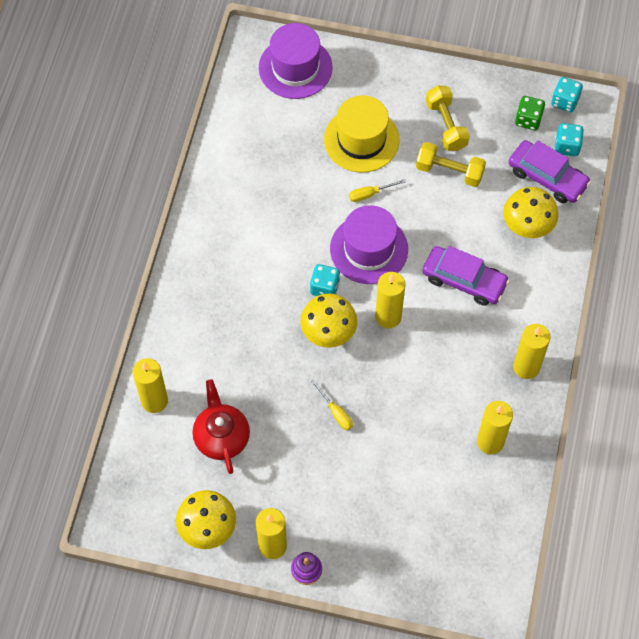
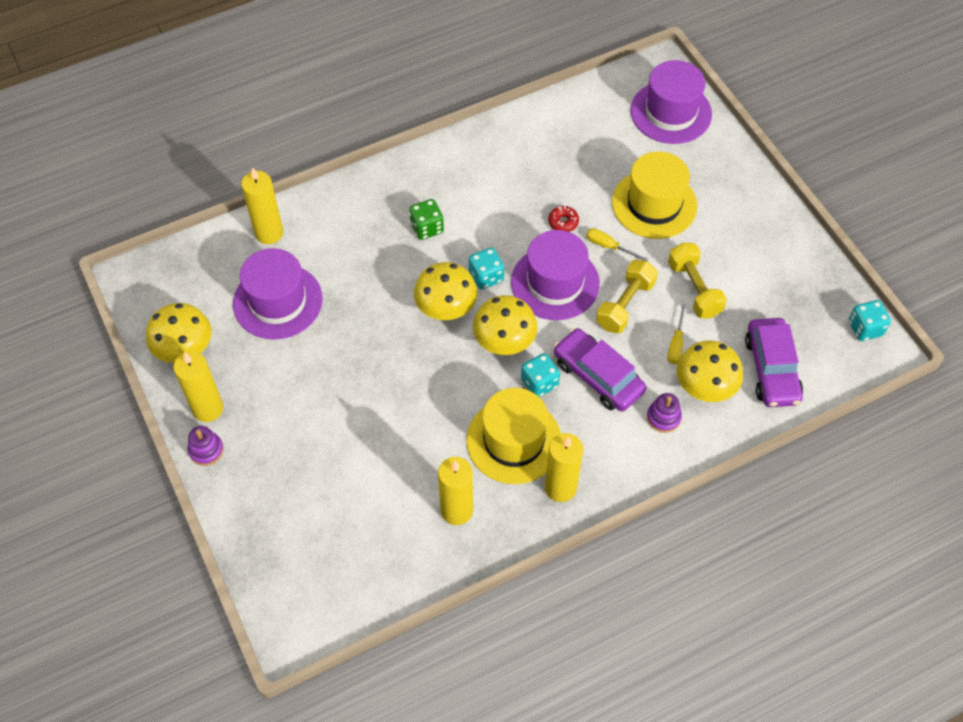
camera: 50 degrees right, 5 degrees down
(221, 436) = (277, 301): red teapot -> purple hat
(324, 205) = (563, 222): none -> red donut
(336, 412) = (375, 368): yellow screwdriver -> yellow screwdriver (676, 344)
(388, 317) = (504, 342): yellow candle -> yellow mushroom
(446, 125) = (736, 255): yellow dumbbell -> yellow dumbbell (625, 305)
(464, 280) = (598, 376): purple car -> purple car turned 150 degrees clockwise
(468, 368) = (514, 440): none -> yellow hat
(528, 120) = (813, 313): green dice -> green dice (427, 228)
(528, 267) = (663, 417): none -> purple stacking toy
(567, 146) = (821, 362): turquoise dice -> turquoise dice (539, 383)

